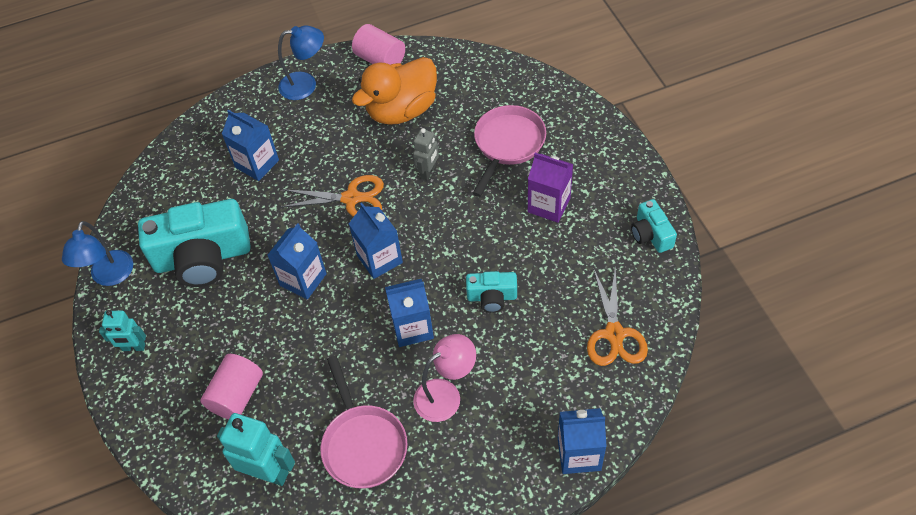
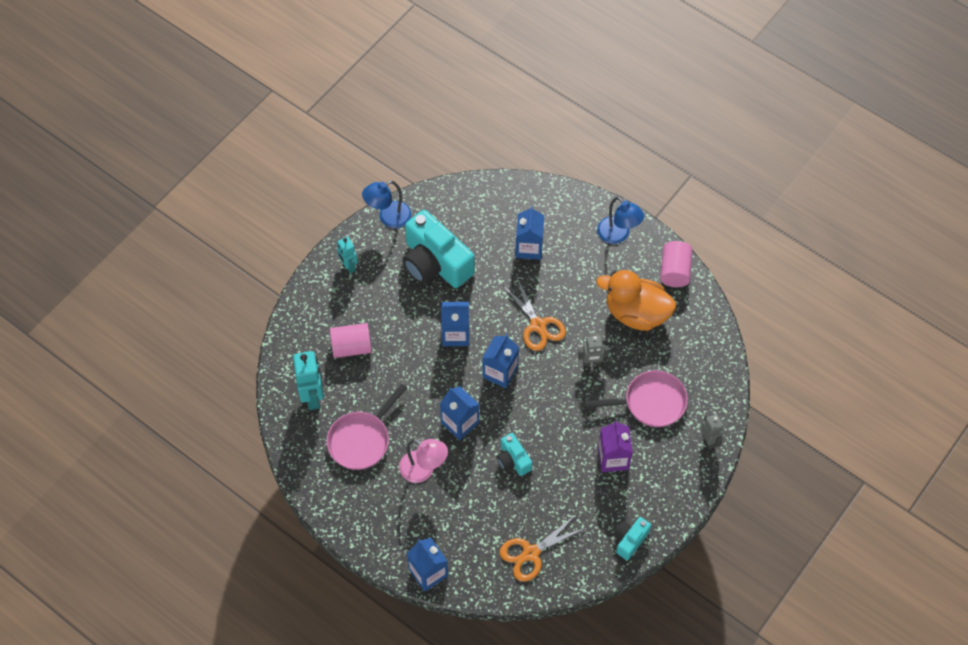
camera: 55 degrees right, 5 degrees up
(580, 118) = (708, 441): none -> grey robot

